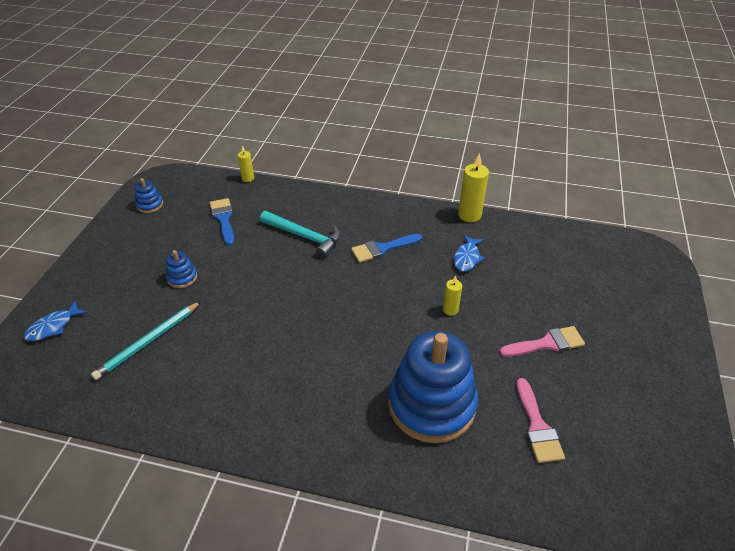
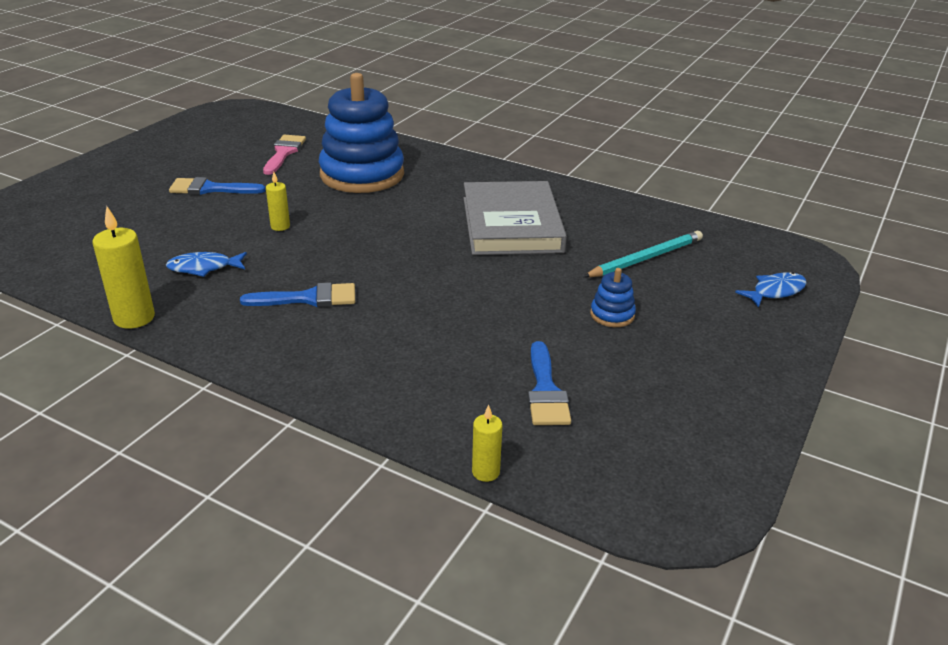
camera: 165 degrees left, 10 degrees down
(150, 205) = (693, 449): blue stacking toy -> none
(264, 359) = (511, 224): none -> grey book
(304, 237) = (415, 335): turquoise hammer -> none
(467, 258) = (204, 268): blue fish -> blue fish turned 135 degrees counterclockwise
(547, 343) = (210, 189): pink brush -> blue brush

